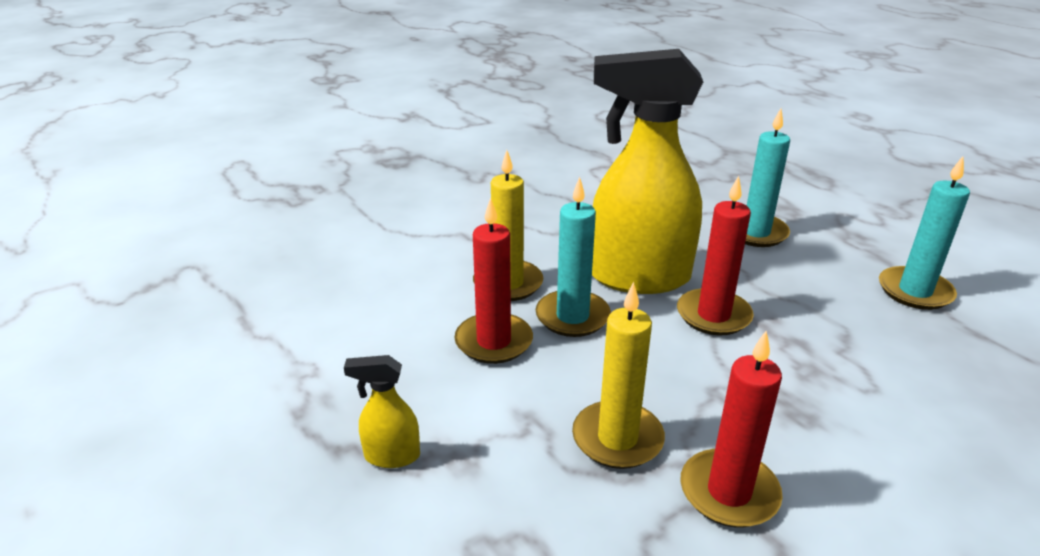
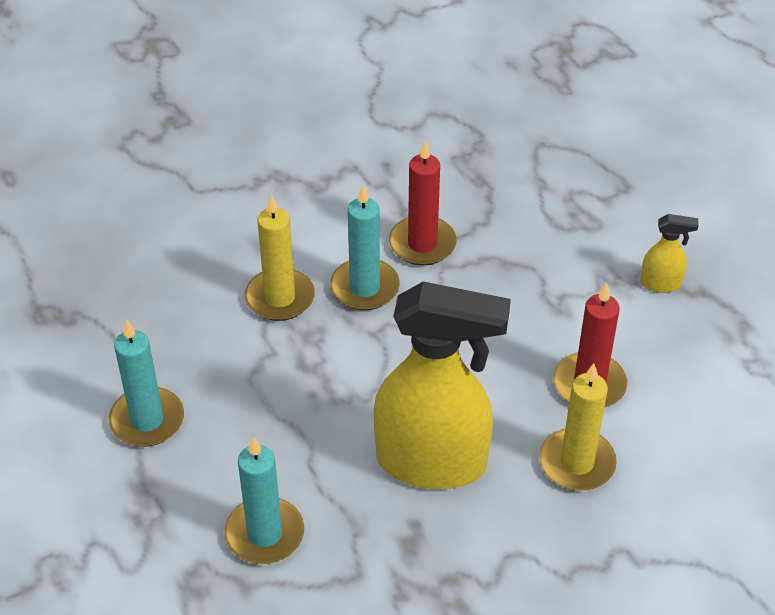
camera: 175 degrees left, 15 degrees up
(572, 317) = (511, 410): turquoise candle -> turquoise candle (364, 288)
(617, 438) = (491, 286): yellow candle -> yellow candle (280, 298)
(713, 315) = (371, 402): red candle -> none

